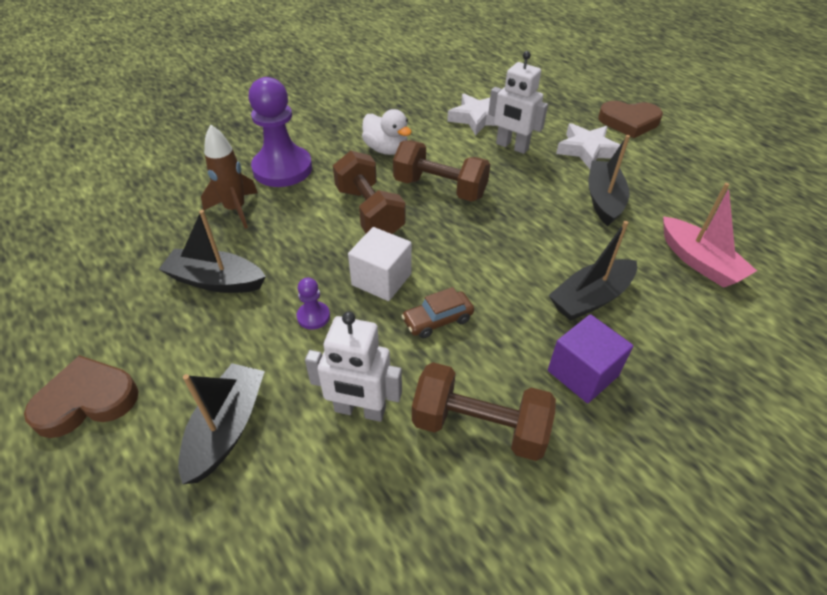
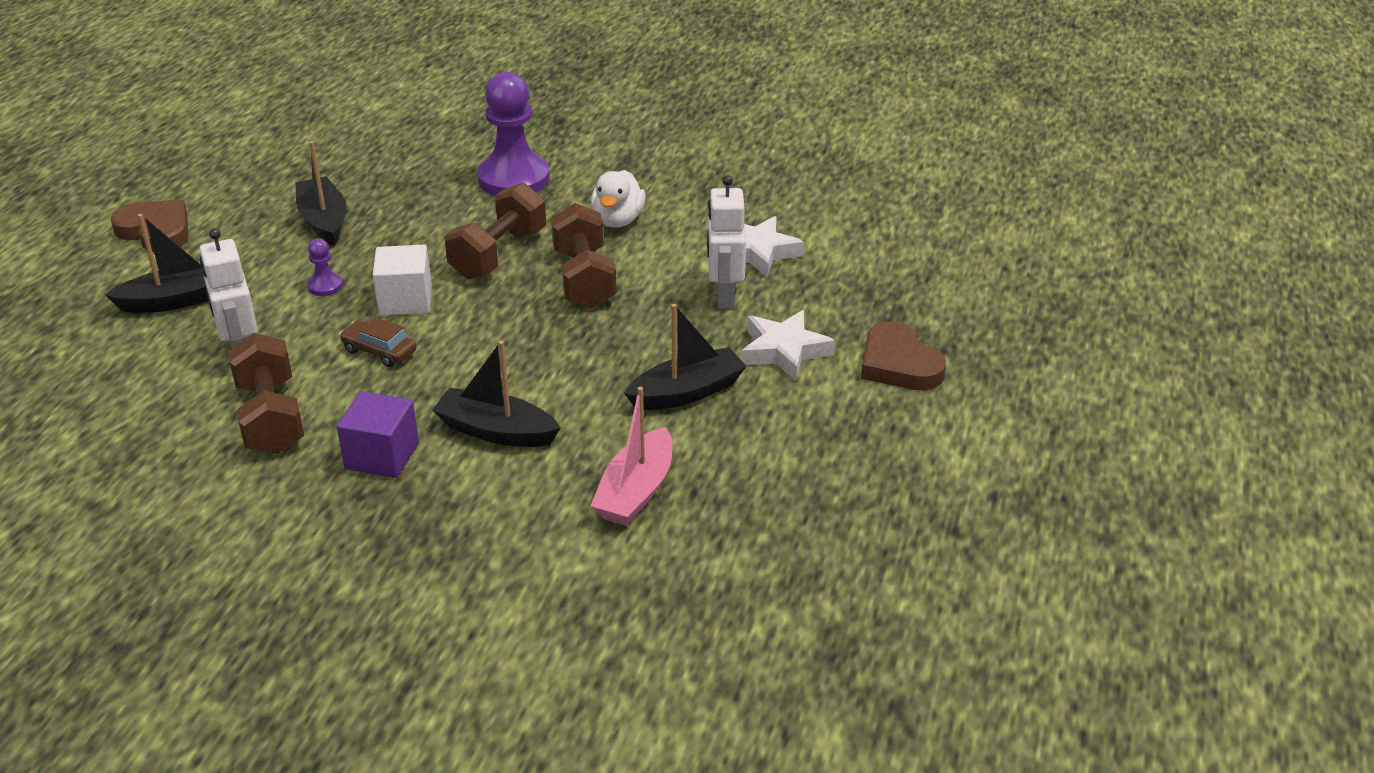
camera: 55 degrees right, 10 degrees down
(235, 209) = (425, 185): brown rocket -> none

